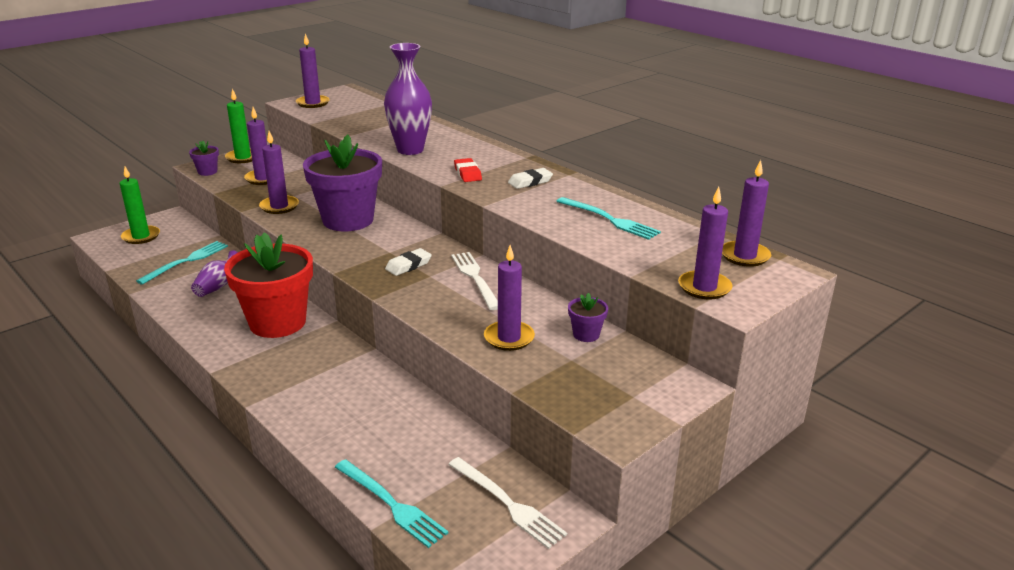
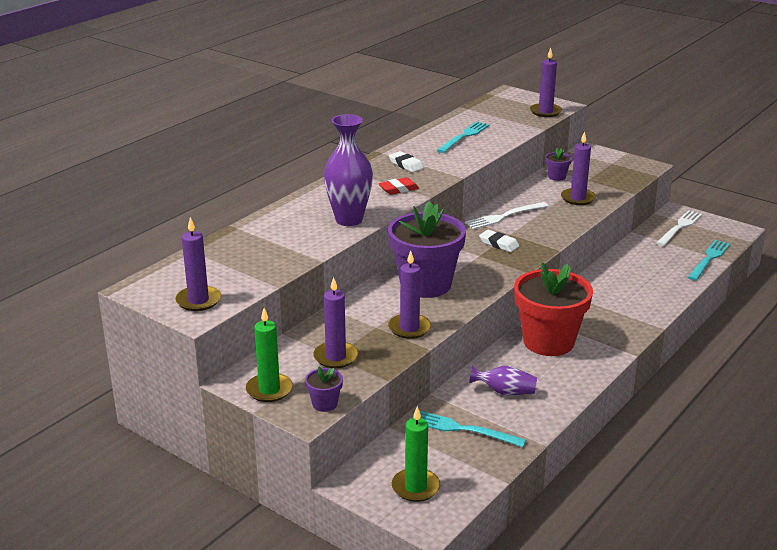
camera: 100 degrees left, 0 degrees up
(744, 256) = (496, 102): purple candle -> none

